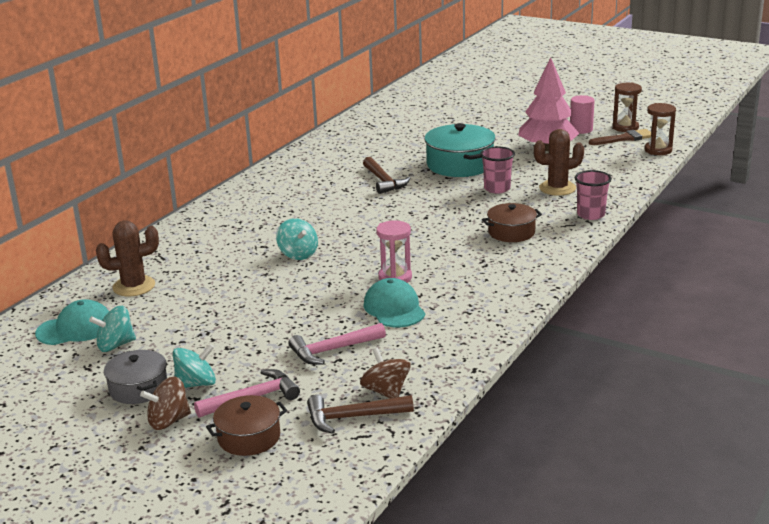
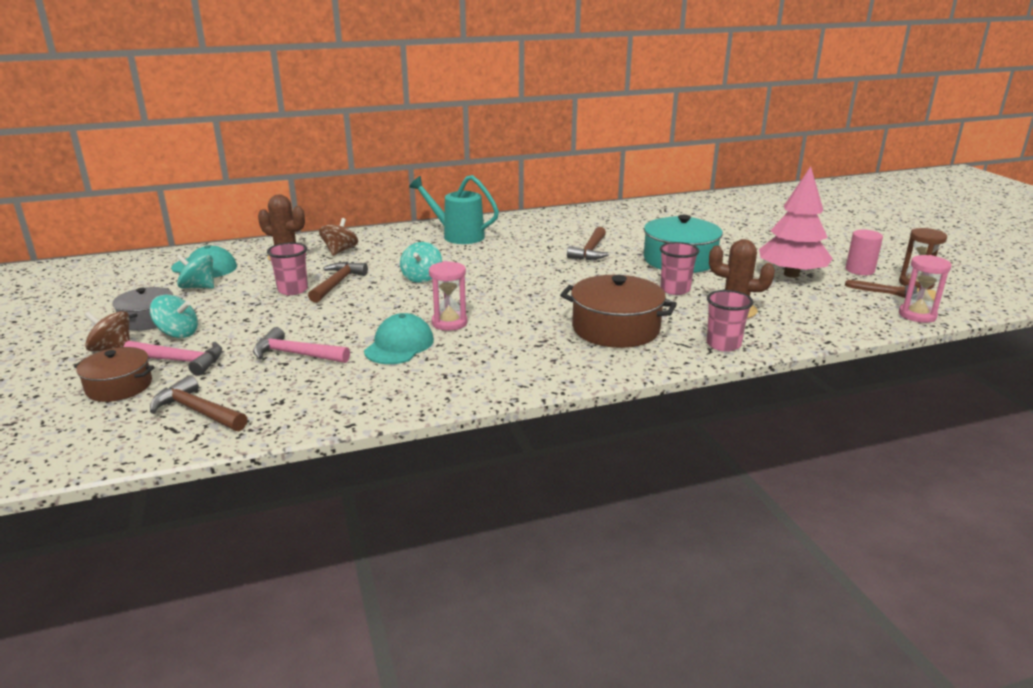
camera: 40 degrees right, 0 degrees up
(211, 309) = (293, 290): none -> pink cup
(238, 288) = (337, 284): none -> brown hammer
(249, 208) = (457, 235): none -> turquoise watering can
(386, 391) = (258, 405): brown spinning top -> brown spinning top (340, 251)
(511, 232) = (615, 329): brown pot -> brown pot, size x1.63
(658, 150) = (917, 315): brown hourglass -> pink hourglass

